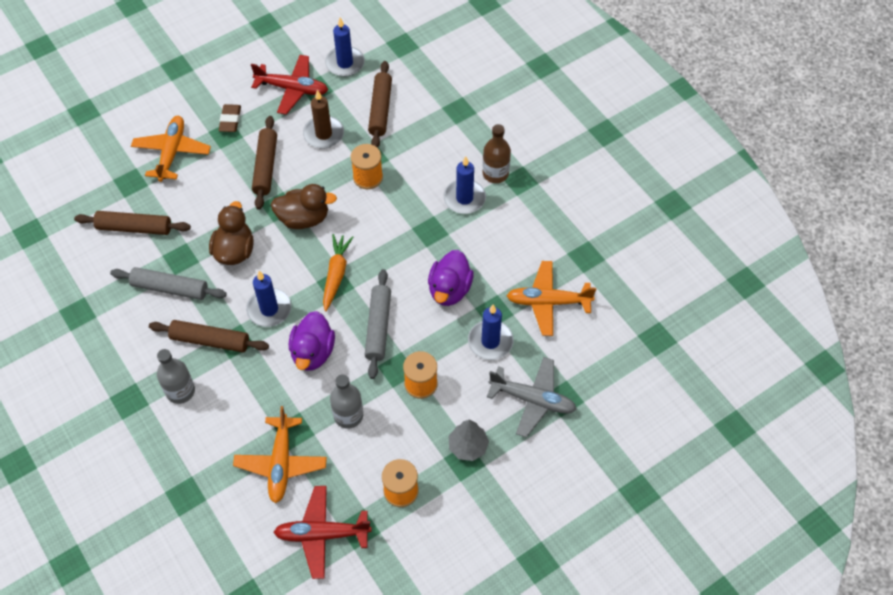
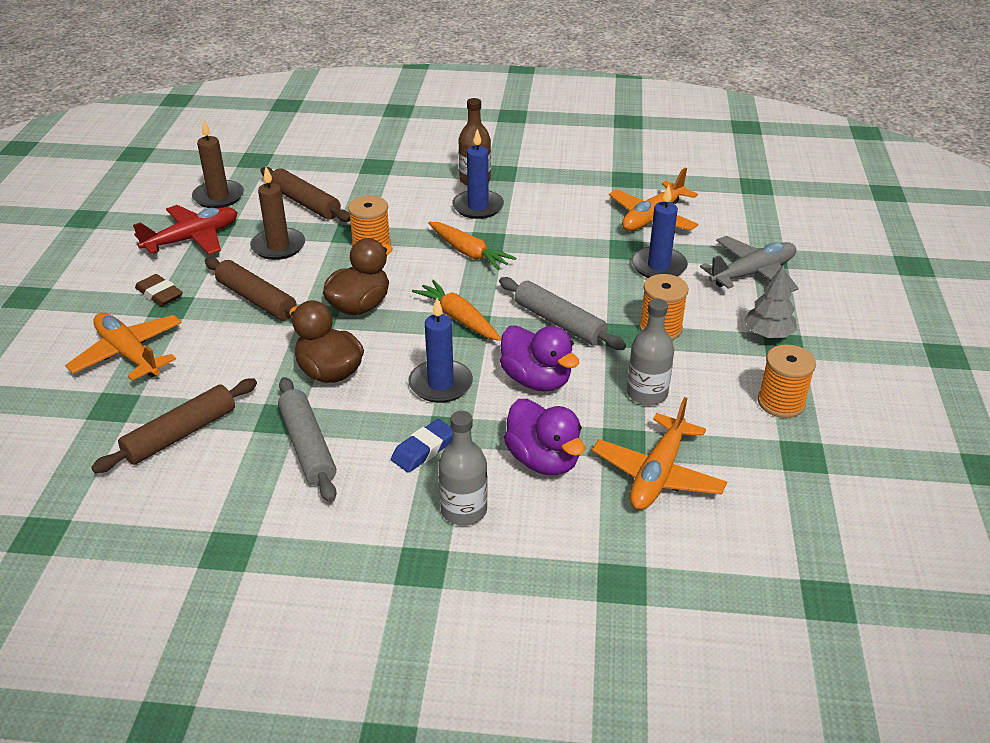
camera: 50 degrees left, 20 degrees down
(170, 288) = (307, 446): grey rolling pin -> grey rolling pin turned 75 degrees counterclockwise
(210, 341) = (423, 450): brown rolling pin -> blue eraser
(281, 463) = (657, 474): orange plane -> orange plane turned 75 degrees clockwise
(322, 534) = (786, 488): red plane -> none
(345, 63) = (218, 197): blue candle -> brown candle
(408, 231) = (468, 252): none -> orange carrot
(449, 290) = (570, 261): purple duck -> purple duck (543, 460)

